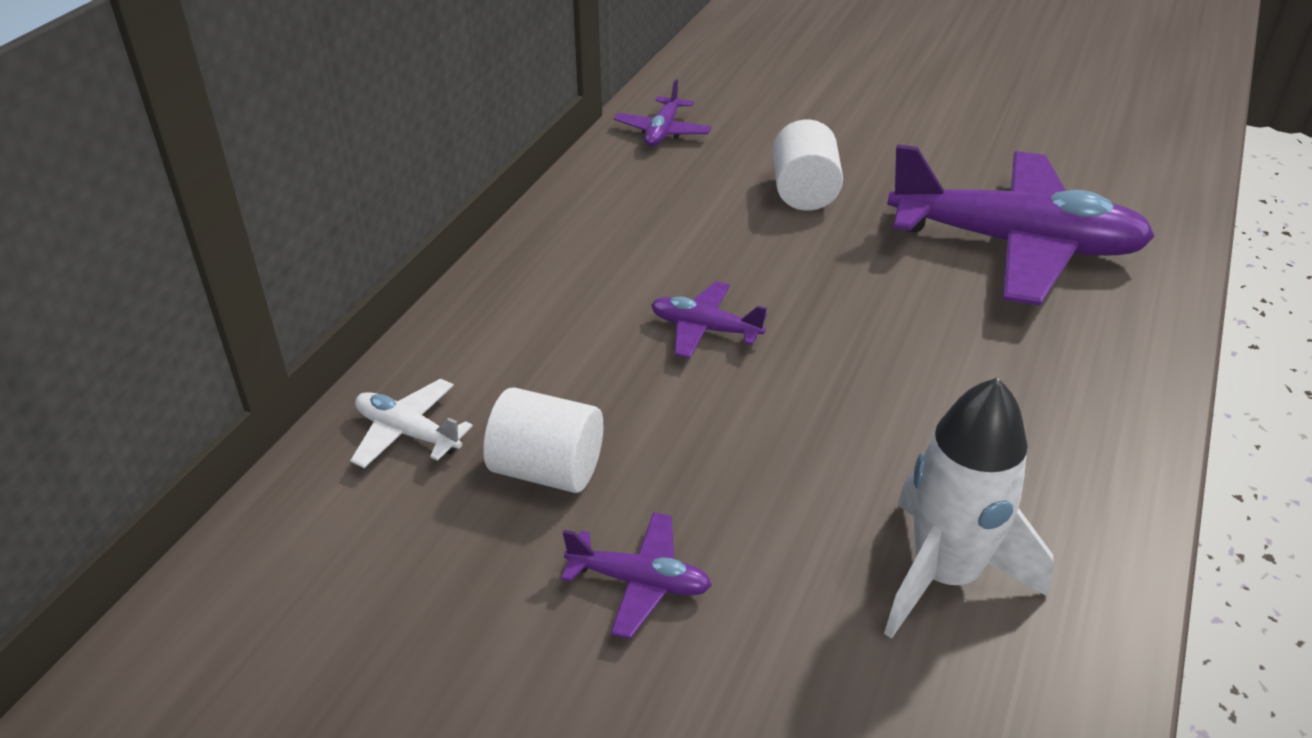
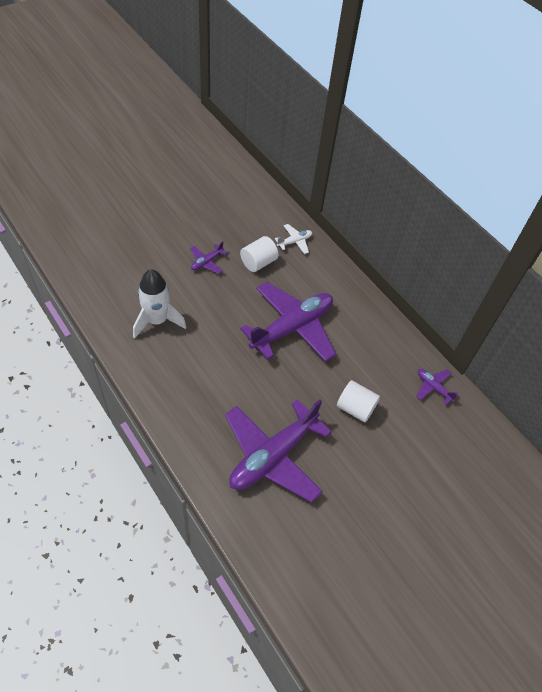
camera: 115 degrees right, 15 degrees up
(705, 329) = (292, 328): purple plane -> purple plane, size x2.35

